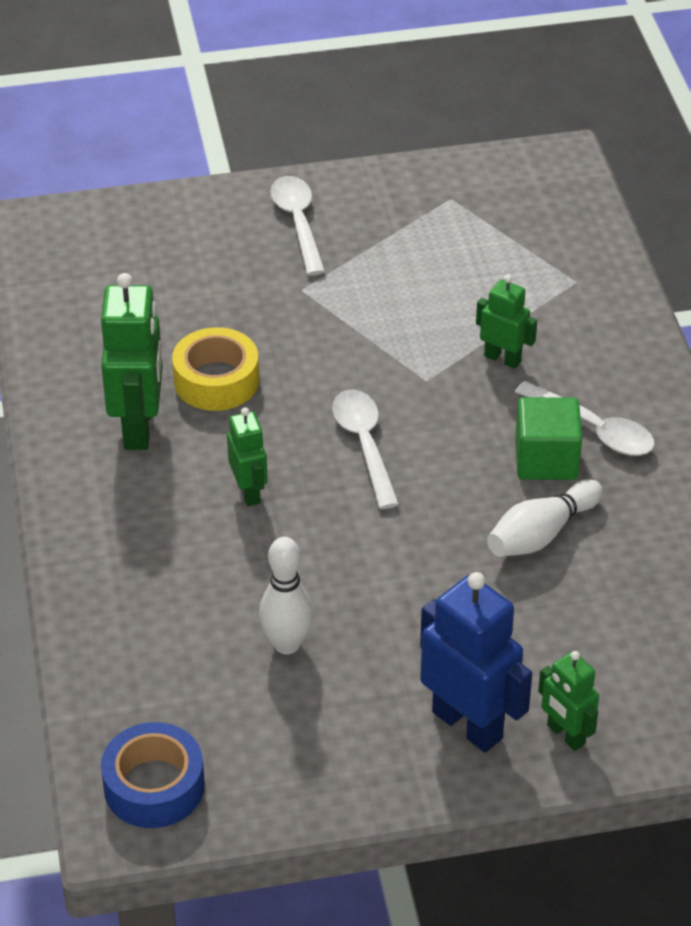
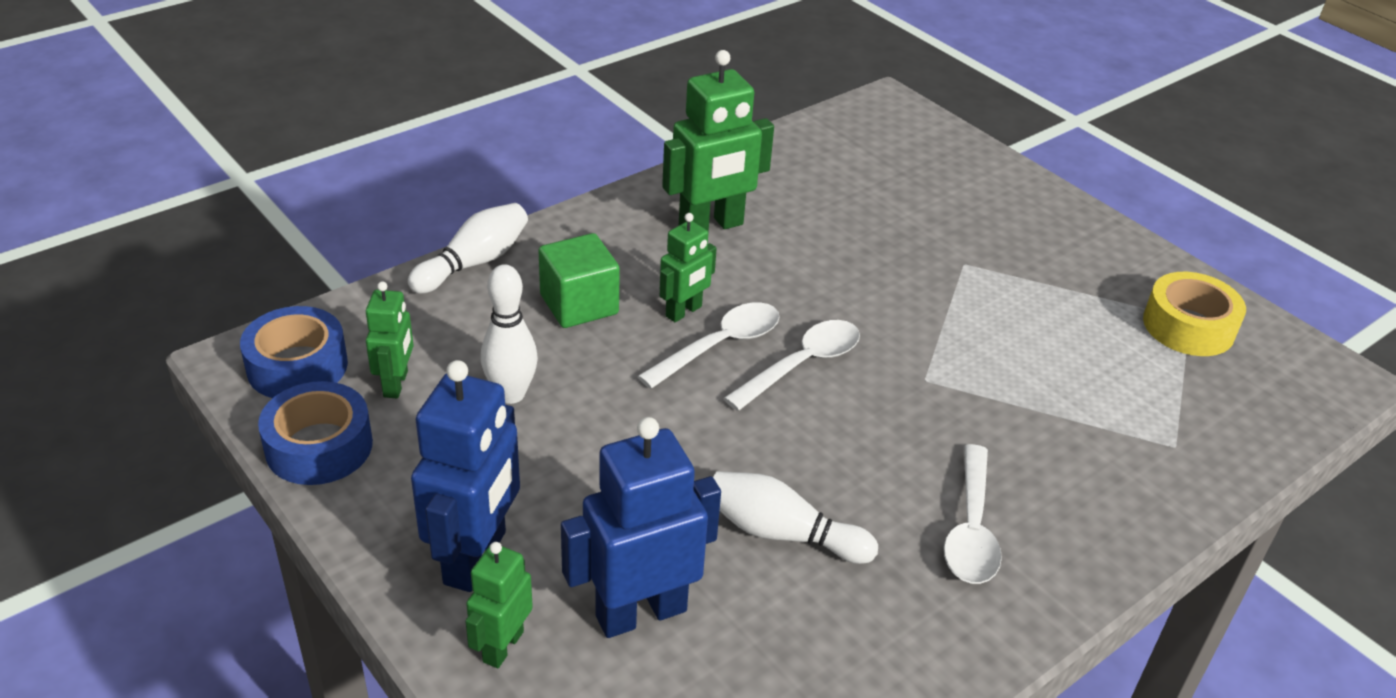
camera: 60 degrees right, 5 degrees down
(79, 614) = (474, 263): none -> white bowling pin
(216, 380) = (803, 250): yellow tape -> yellow tape (1188, 326)
(276, 795) = (319, 446): none -> blue tape
(298, 223) = (1045, 235): white spoon -> white spoon (720, 345)
(502, 358) = (1006, 424): green robot -> green robot (396, 384)
(546, 459) = (892, 503): green cube -> green cube (579, 304)
(574, 644) = (640, 612): none -> blue robot

